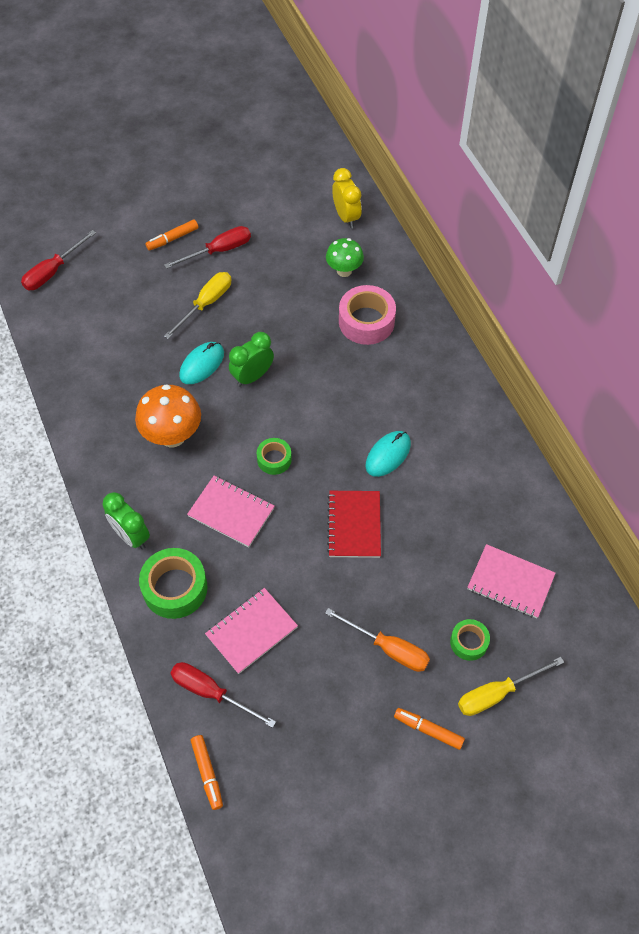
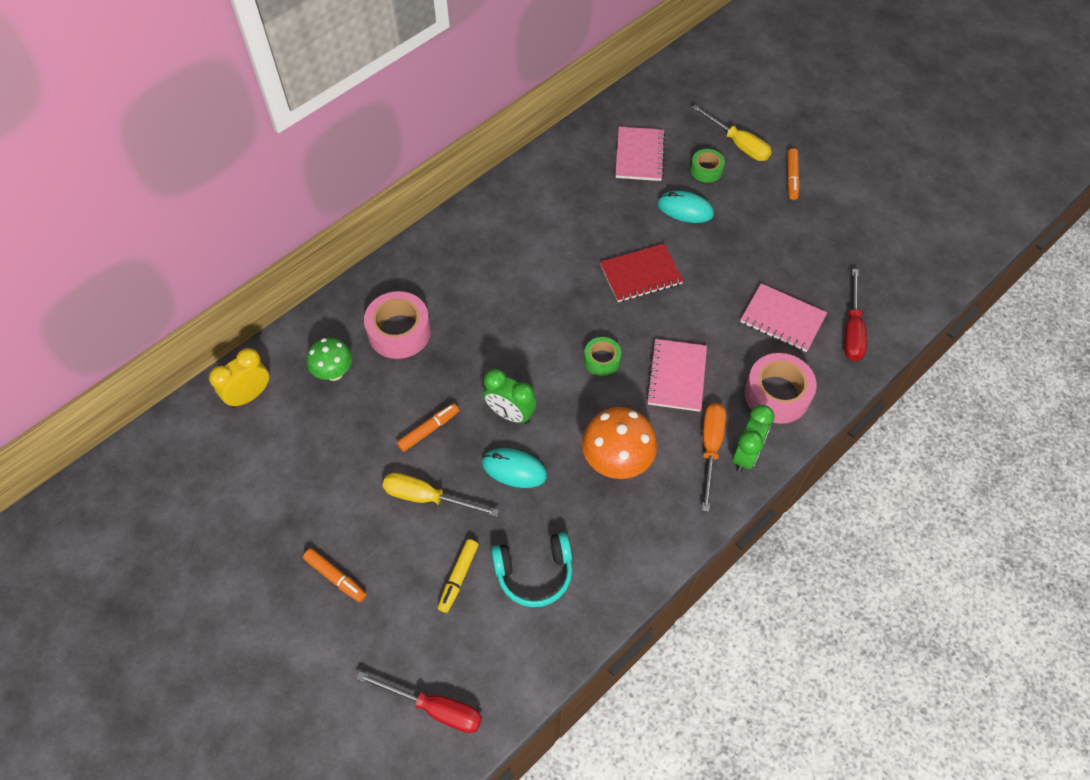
camera: 110 degrees left, 0 degrees up
(112, 352) = (534, 573): none -> turquoise headphones
(134, 306) = (458, 577): none -> yellow marker
(175, 588) = (777, 394): green tape -> pink tape
(207, 773) = (916, 309): orange marker -> orange marker (429, 430)
(218, 251) = (341, 515): red screwdriver -> none
(388, 455) = (555, 269): turquoise mouse -> turquoise mouse (685, 209)
(388, 648) = (741, 219): orange screwdriver -> orange screwdriver (710, 448)

